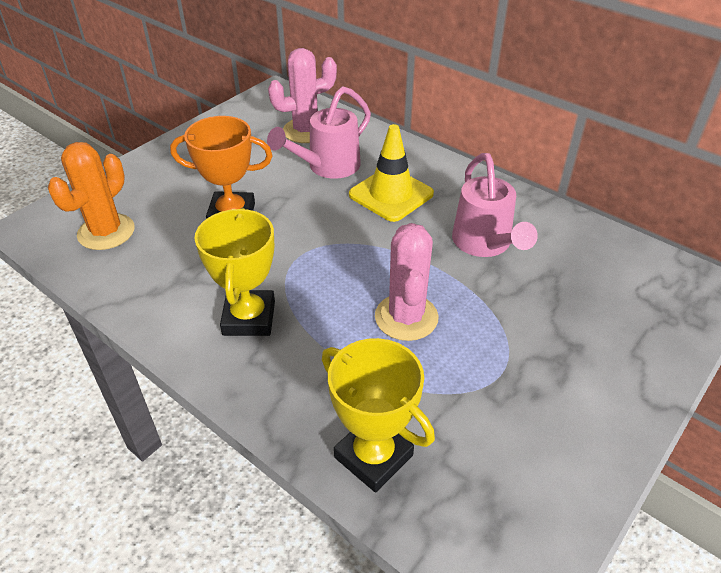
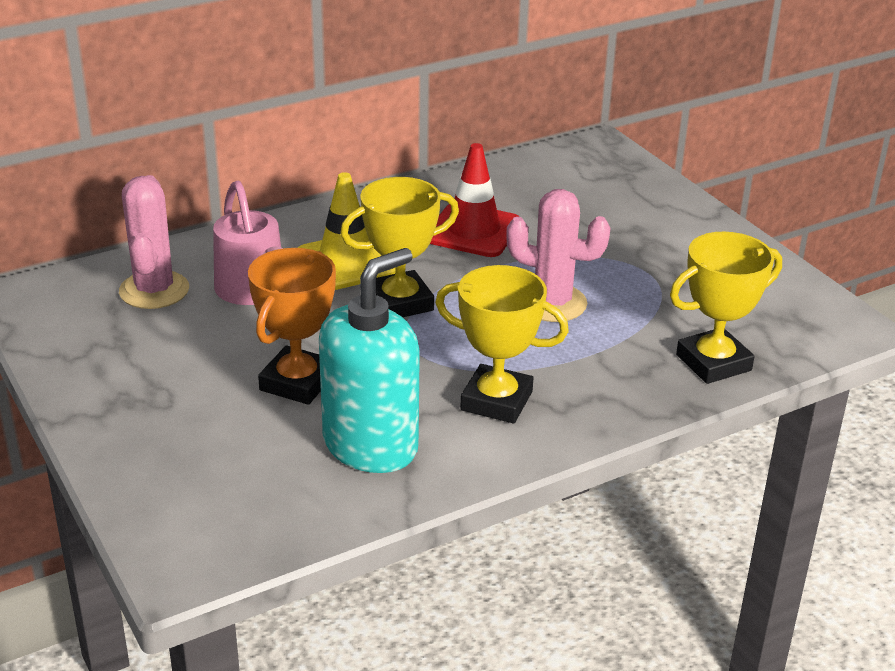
camera: 70 degrees left, 10 degrees down
(106, 232) = (253, 494): orange cactus -> none
(172, 267) = (371, 445): none -> turquoise soap dispenser
(354, 234) = (400, 302): none -> yellow trophy
(484, 244) = (473, 231): pink watering can -> red traffic cone

